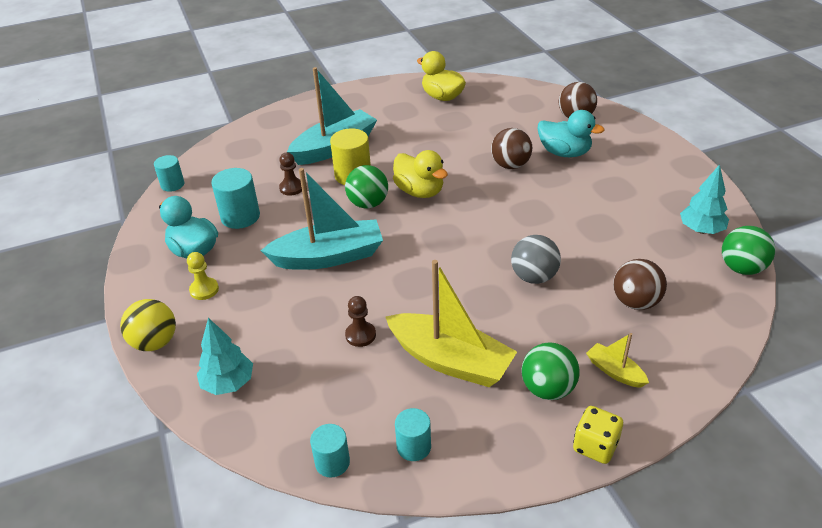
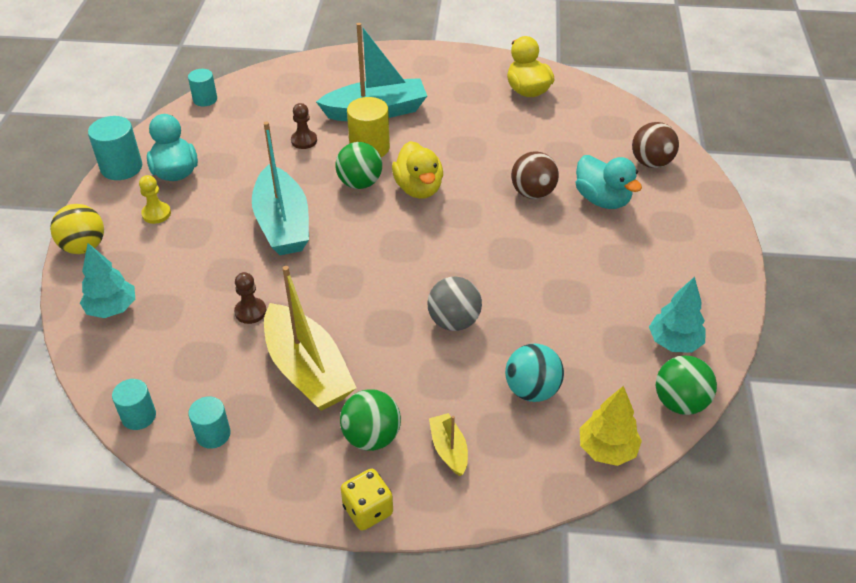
camera: 25 degrees right, 5 degrees up
(240, 217) = (238, 153): turquoise cylinder -> turquoise cylinder (121, 167)
(328, 257) = (282, 224): turquoise boat -> turquoise boat turned 60 degrees clockwise
(635, 302) = (532, 390): brown ball -> turquoise ball
(724, 321) = (607, 449): none -> yellow tree

